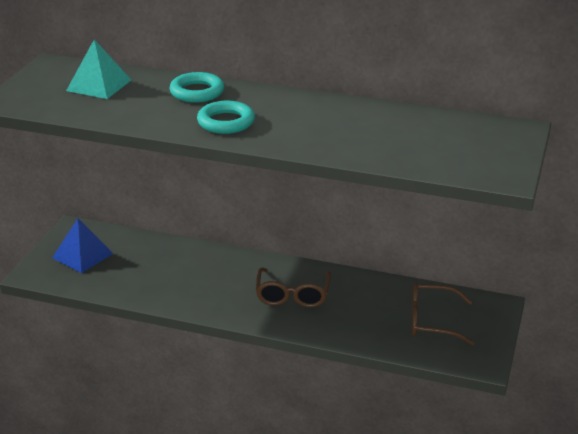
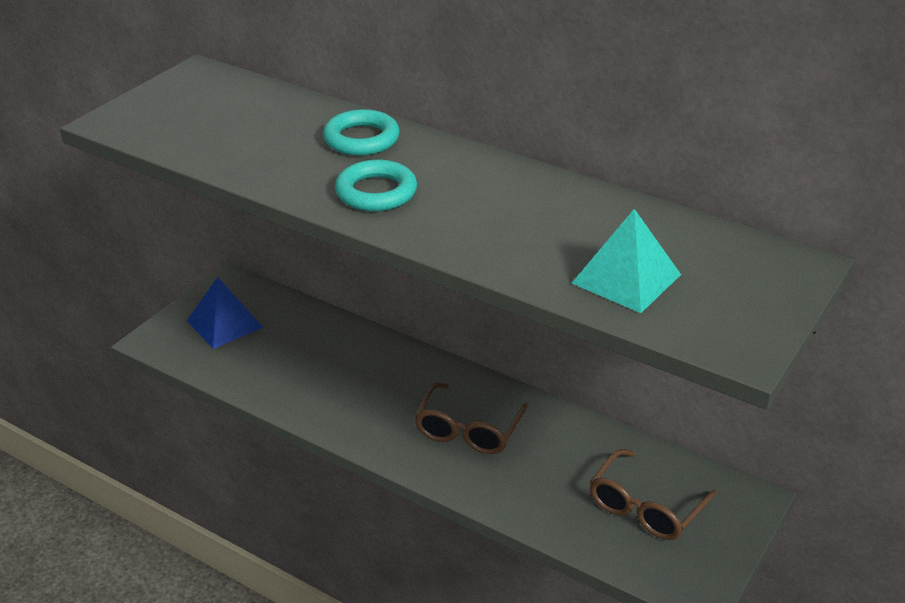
camera: 15 degrees right, 5 degrees up
(99, 85) = (240, 111): turquoise pyramid -> turquoise pyramid (626, 278)
(431, 321) = (645, 507): brown glasses -> brown glasses turned 75 degrees counterclockwise

